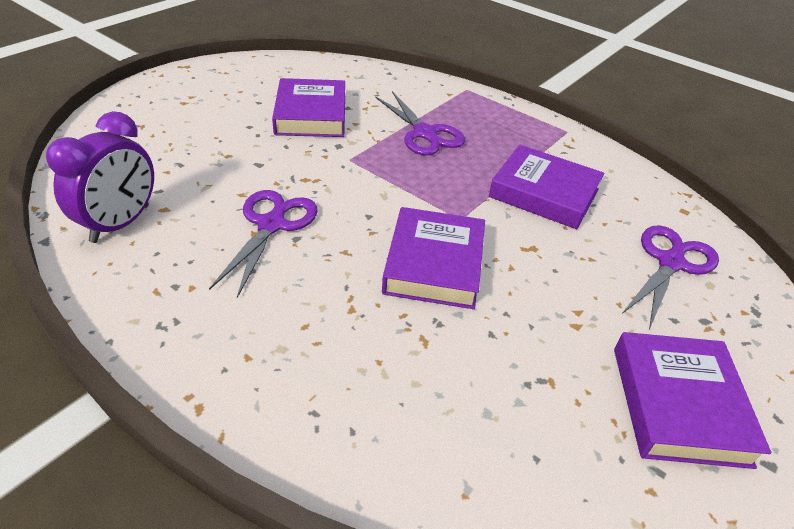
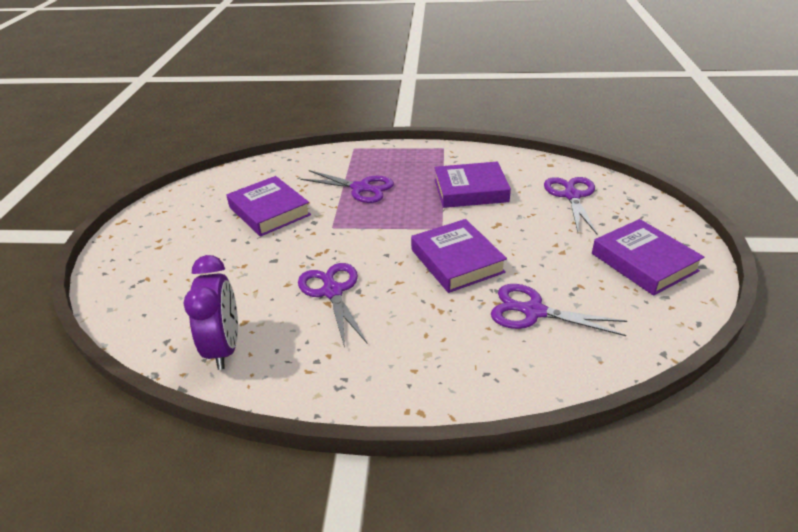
camera: 30 degrees left, 5 degrees down
(453, 376) = (533, 311): none -> purple scissors

